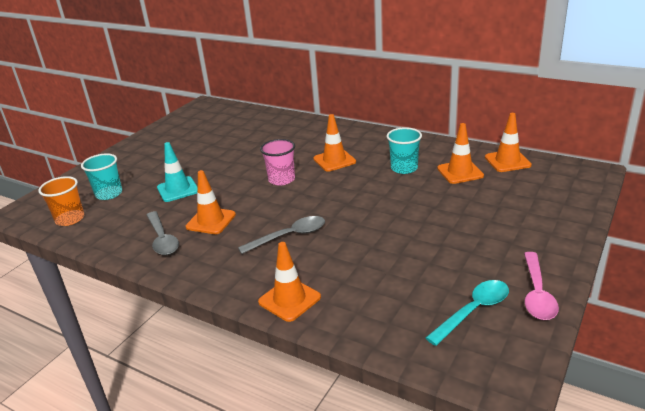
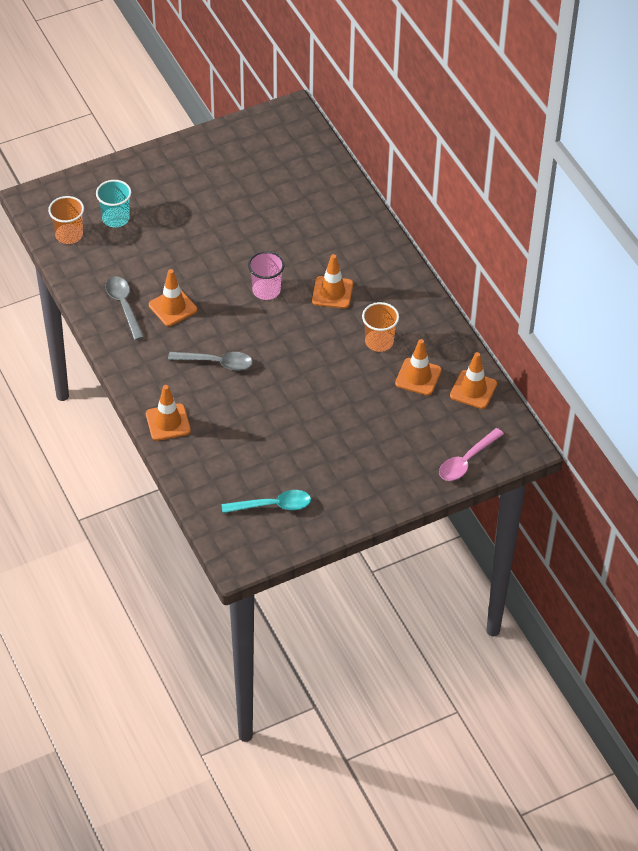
camera: 30 degrees right, 20 degrees up
(162, 239) = (124, 306): grey spoon -> grey spoon turned 150 degrees clockwise
(178, 189) = (174, 248): turquoise traffic cone -> none
(404, 168) = (379, 341): turquoise cup -> orange cup
(537, 293) = (327, 520): pink spoon -> pink spoon (466, 461)

